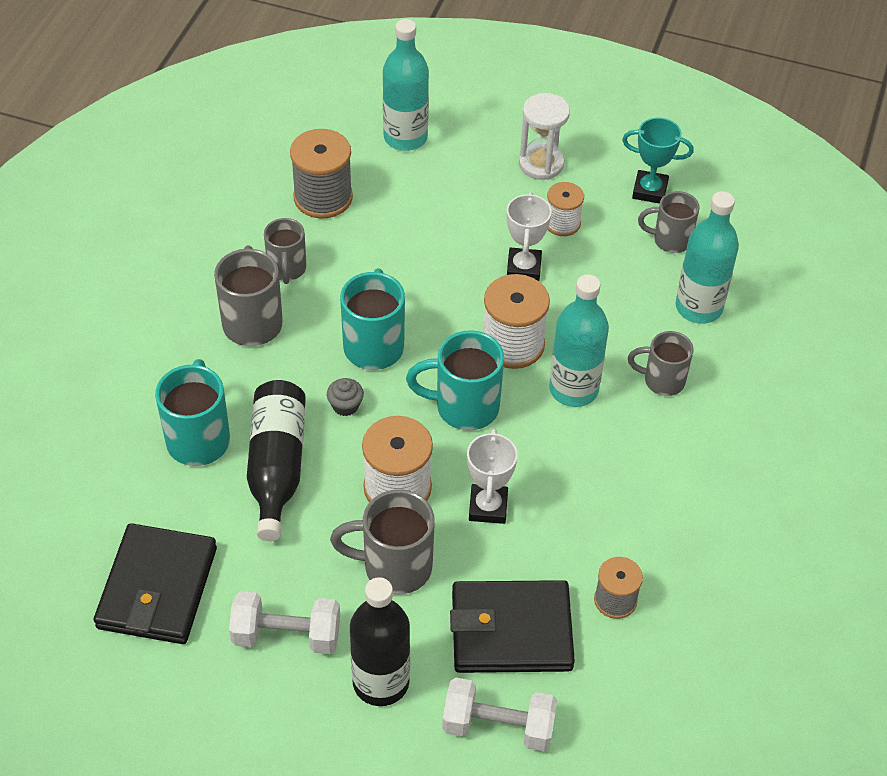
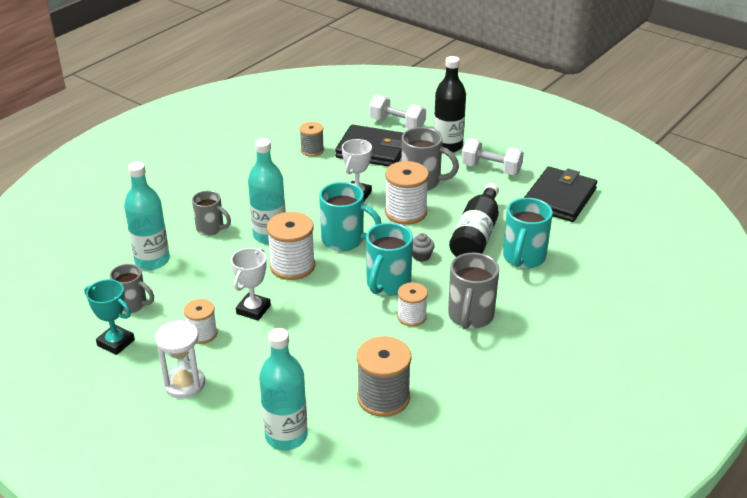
camera: 160 degrees left, 15 degrees down
(287, 269) = (433, 347): grey mug -> none
(326, 304) = (412, 317): none -> white spool

